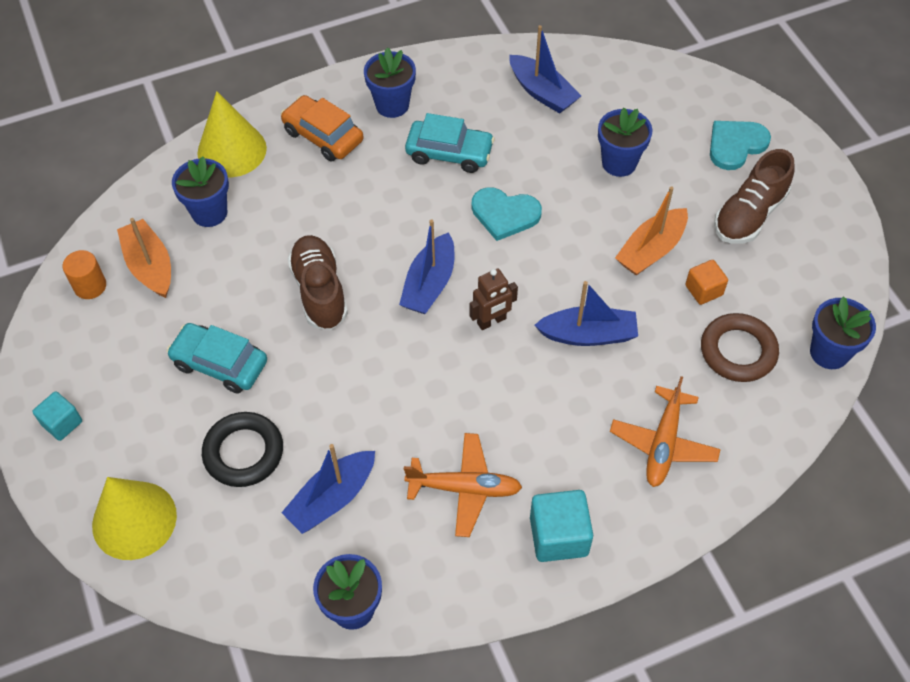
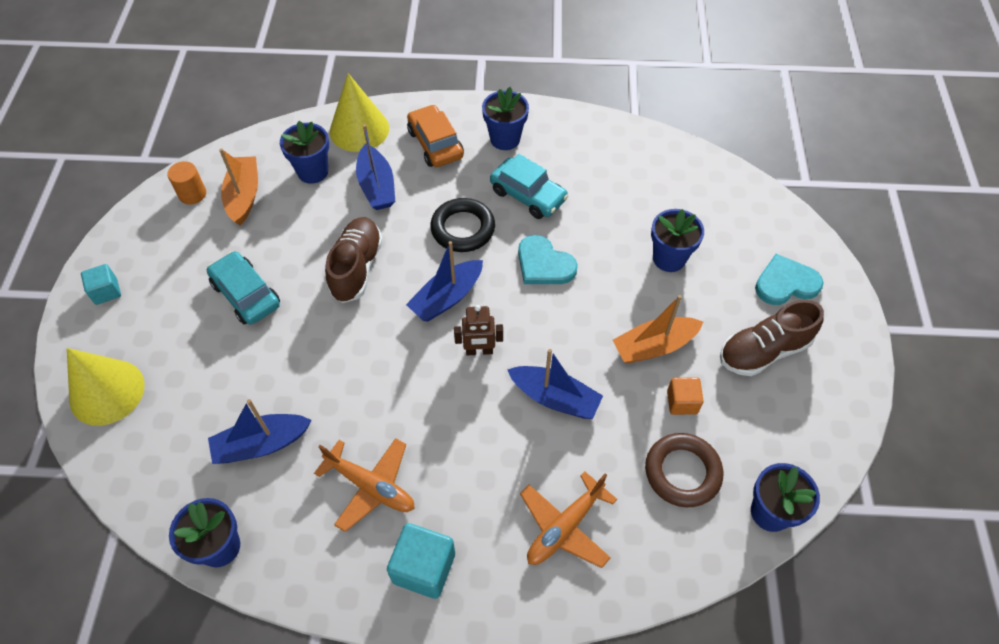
camera: 25 degrees right, 0 degrees up
(243, 452) = (219, 374): black ring -> black ring (463, 229)
(542, 92) = (636, 173): blue boat -> blue boat (377, 186)

